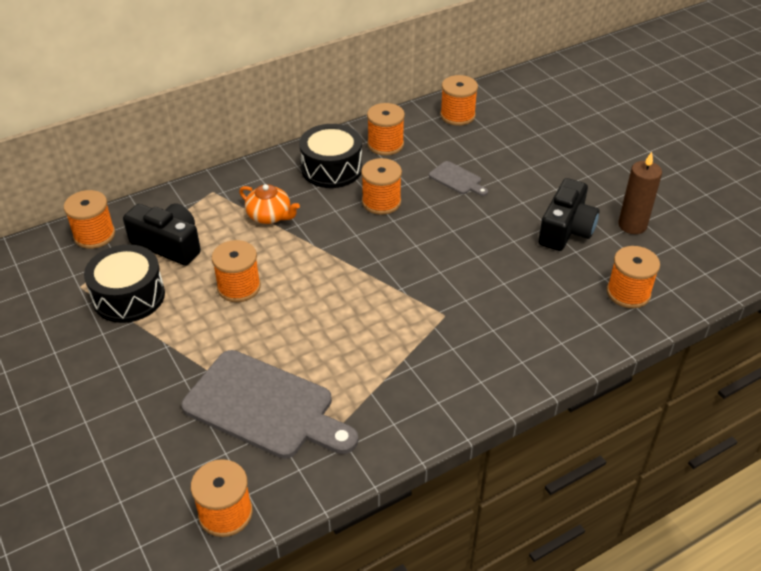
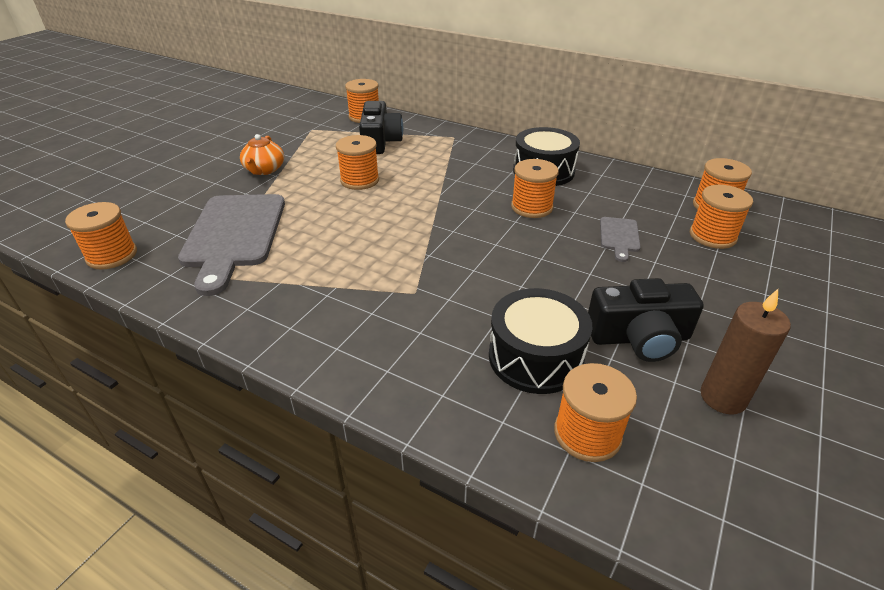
camera: 60 degrees right, 5 degrees down
(129, 296) = (315, 146): black drum -> black drum (535, 357)
(269, 216) = (453, 165): orange teapot -> orange teapot (264, 170)
(385, 144) = (611, 184): orange spool -> orange spool (712, 236)

